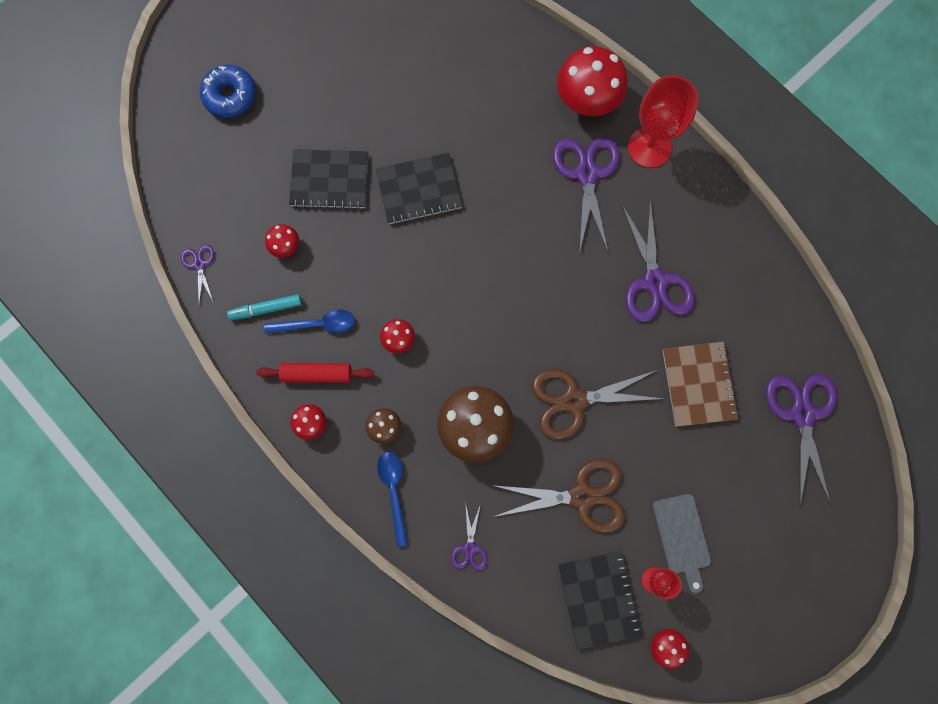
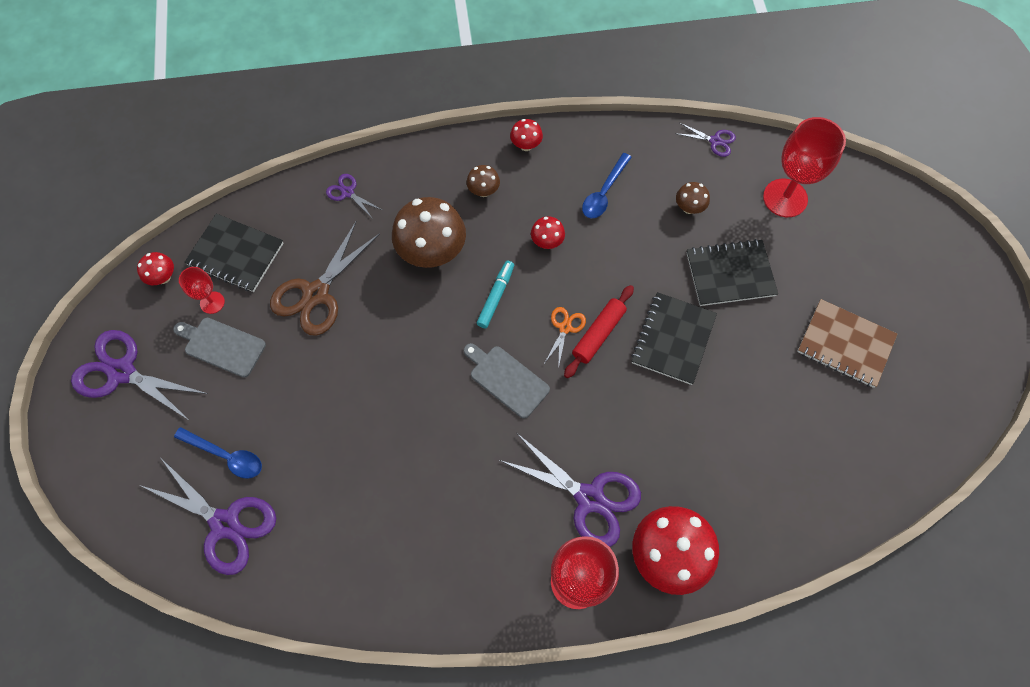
camera: 125 degrees right, 10 degrees down
(224, 177) = (785, 198): none -> red goblet
(230, 96) = (866, 244): blue donut -> none
(266, 309) = (643, 165): turquoise marker -> turquoise marker (496, 296)
(286, 247) = (689, 208): red mushroom -> brown mushroom
(317, 374) = (562, 170): red rolling pin -> red rolling pin (598, 334)
(330, 180) = (730, 274): black notebook -> black notebook turned 45 degrees clockwise
(394, 491) = (431, 169): blue spoon -> blue spoon (226, 456)
(467, 275) = (565, 328): none -> orange scissors
(542, 290) = (506, 379): none -> grey cutting board
(574, 401) = (393, 340): brown scissors -> none
(655, 281) = (441, 483): purple scissors -> purple scissors (122, 372)
(698, 384) = (324, 452): brown notebook -> brown notebook (845, 344)

